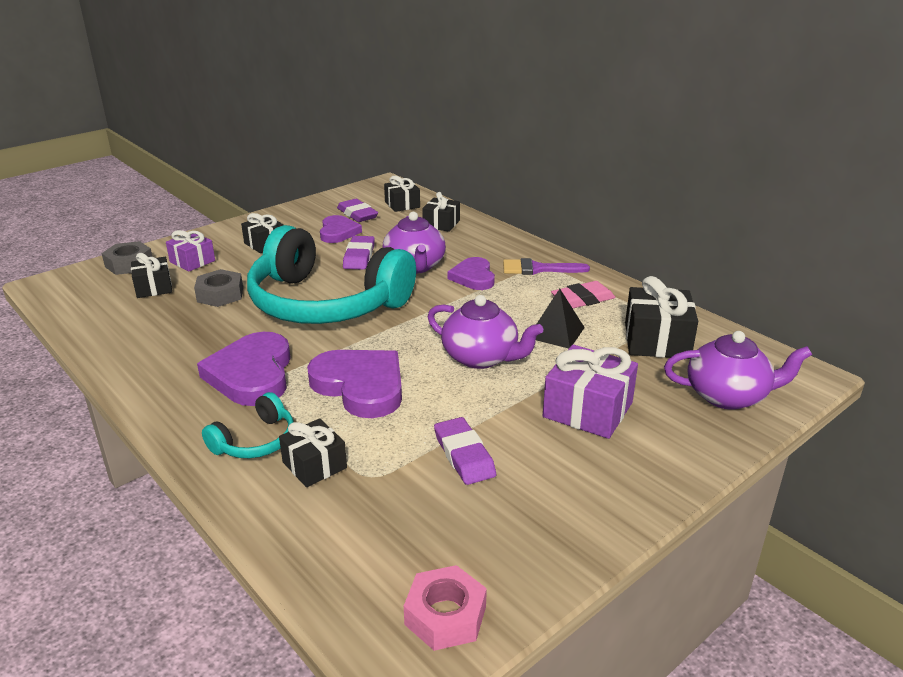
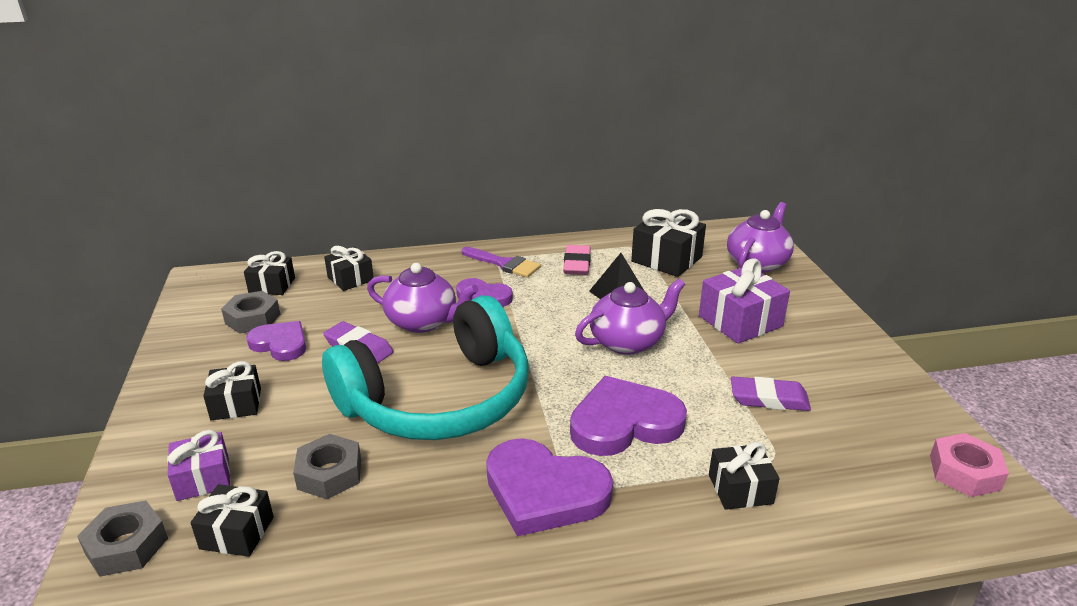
camera: 60 degrees left, 0 degrees up
(255, 441) = (677, 520): turquoise headphones -> none
(357, 214) = (252, 319): purple eraser -> grey nut
(538, 269) = (504, 264): purple brush -> purple brush turned 90 degrees counterclockwise

